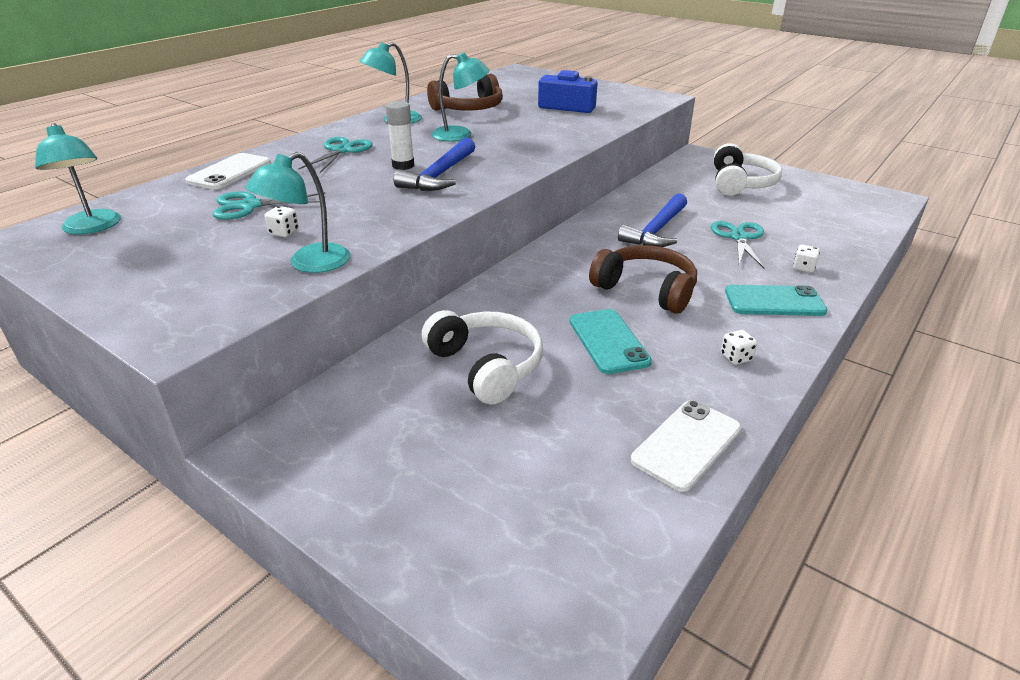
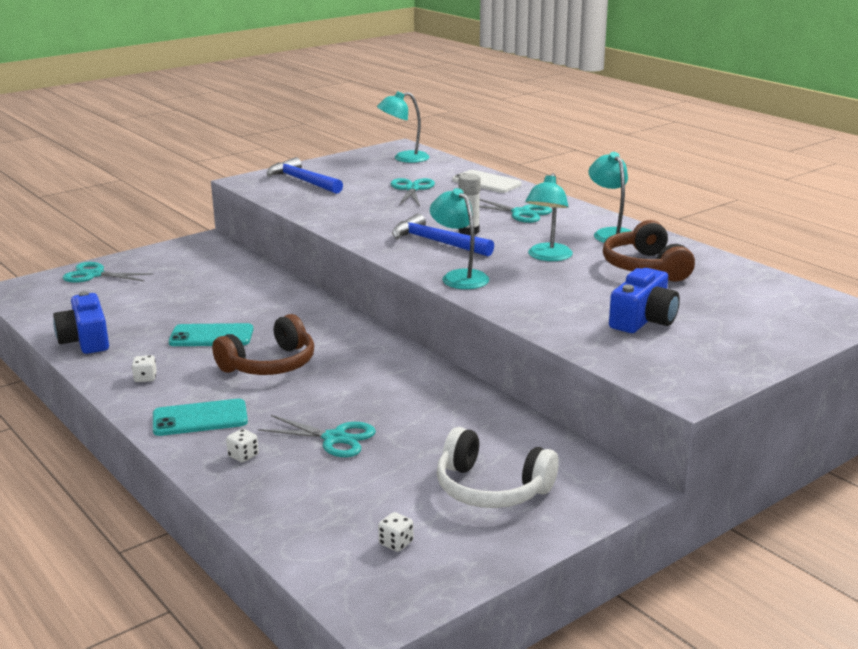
camera: 105 degrees right, 10 degrees down
(284, 232) = (358, 197): white dice -> white dice (396, 543)
(309, 264) = (304, 203): turquoise lamp -> turquoise lamp (459, 277)
(447, 542) = (94, 275): none -> turquoise scissors
(486, 366) = (222, 295): white headphones -> none
(657, 230) = (381, 395): blue hammer -> blue hammer (303, 181)
(687, 444) = (86, 340): white phone -> blue camera
(774, 301) = (200, 418): turquoise phone -> turquoise phone turned 60 degrees clockwise

